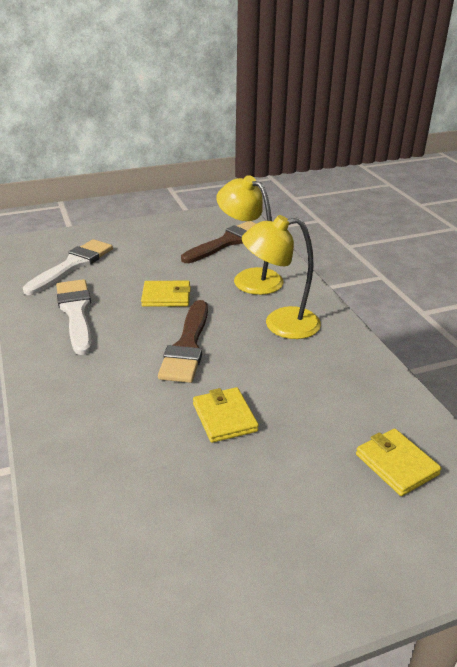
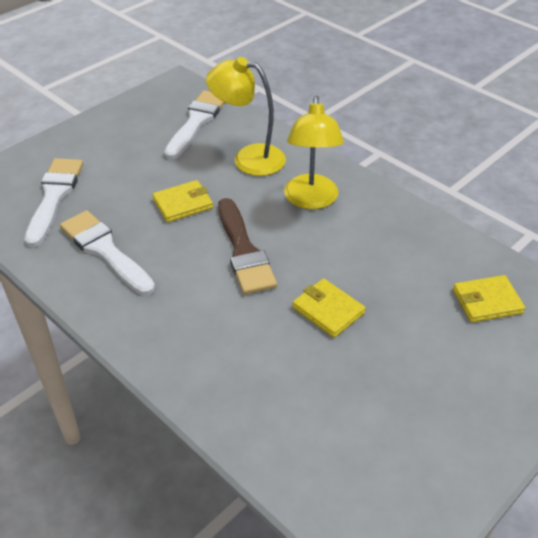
camera: 25 degrees left, 10 degrees up
(227, 242) = (196, 122): brown brush -> white brush
(280, 324) = (311, 200): yellow lamp -> yellow lamp turned 60 degrees counterclockwise
(396, 464) = (487, 301): yellow wallet -> yellow wallet turned 45 degrees counterclockwise

